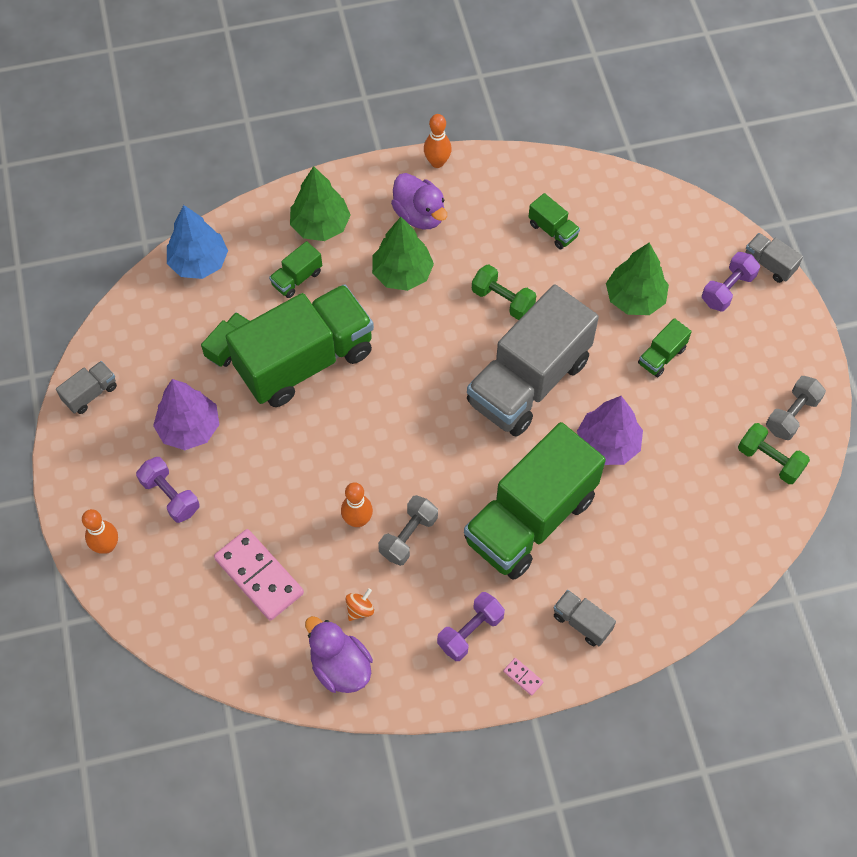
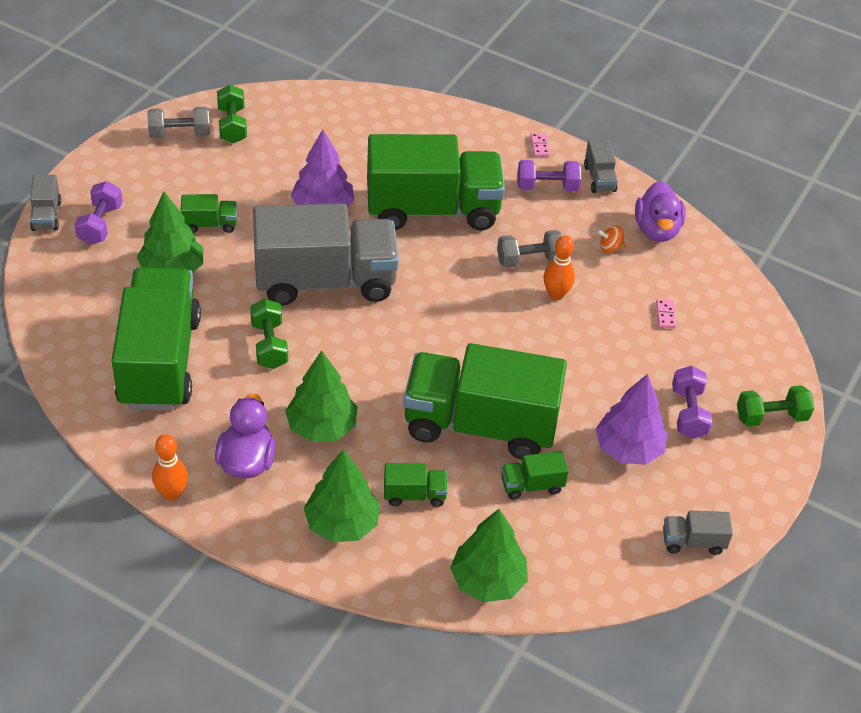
camera: 140 degrees left, 15 degrees down
(107, 546) = (771, 417): orange bowling pin -> green dumbbell
(199, 262) = (487, 581): blue tree -> green tree
(259, 576) = (665, 315): pink domino -> pink domino, size x0.41
(553, 230) = (159, 361): green truck -> green truck, size x2.49
(582, 622) = (468, 142): grey truck -> grey truck (599, 178)
(727, 289) = (100, 224): purple dumbbell -> purple dumbbell turned 75 degrees counterclockwise

